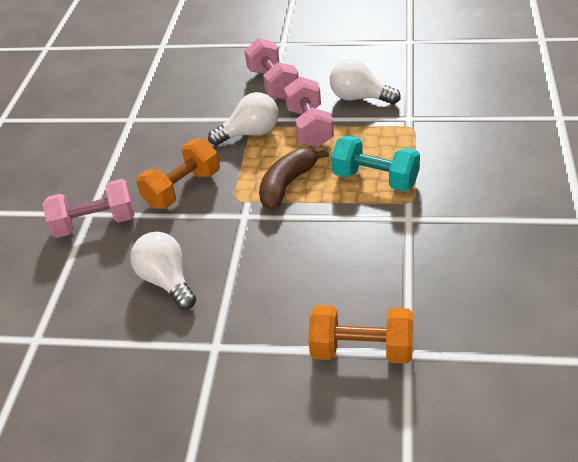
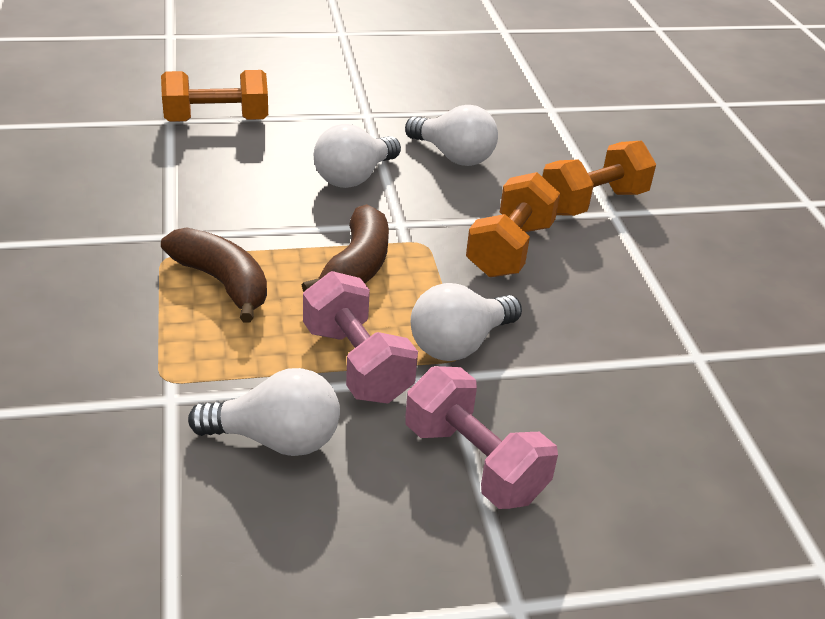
camera: 155 degrees right, 5 degrees down
(95, 223) = (593, 202): pink dumbbell -> orange dumbbell
(259, 263) = (354, 177): none -> white light bulb
(375, 179) = (222, 282): turquoise dumbbell -> brown banana

